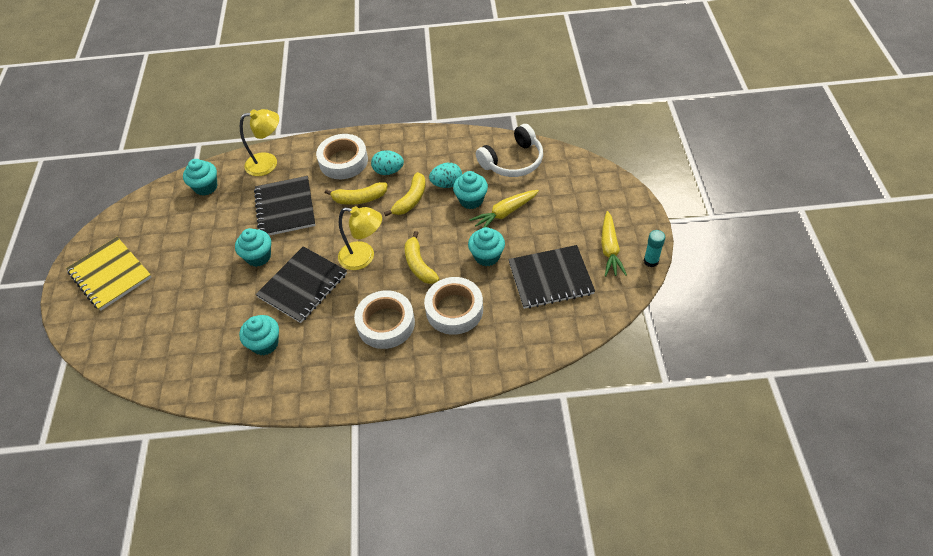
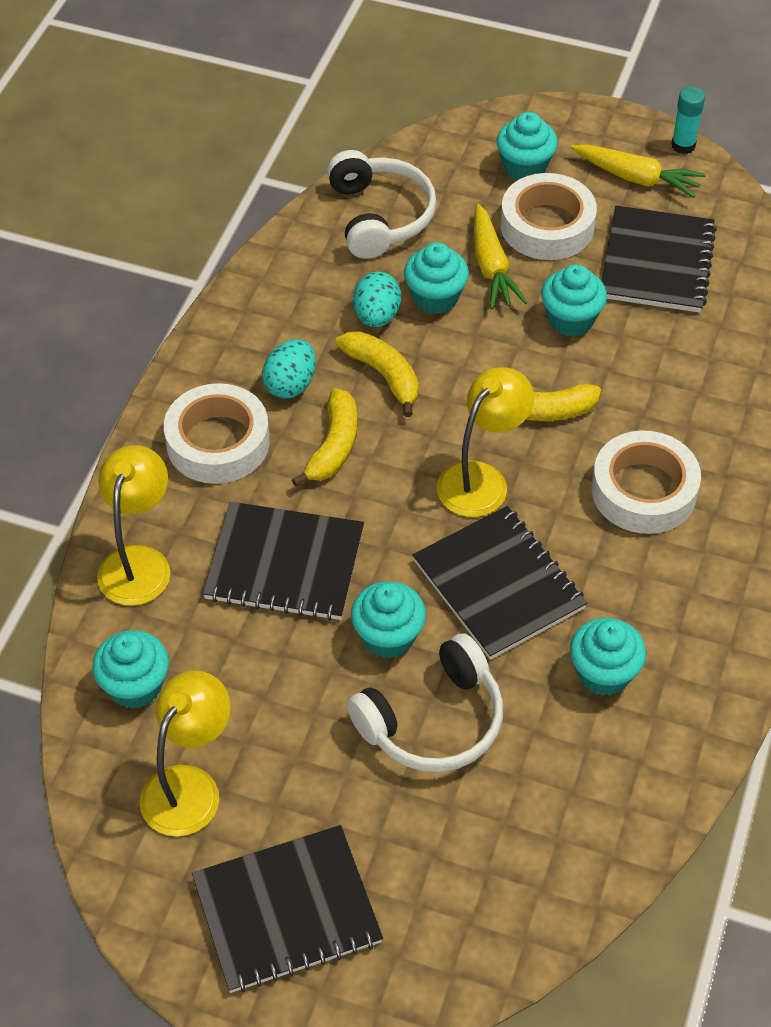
camera: 70 degrees left, 0 degrees up
(110, 275) = (287, 911): yellow notebook -> black notebook
(162, 222) = (189, 786): none -> yellow lamp
(218, 288) = (433, 720): none -> white headphones
(454, 310) = (659, 395): white tape -> white tape (547, 226)
(585, 201) = (524, 167): none -> turquoise cupcake

